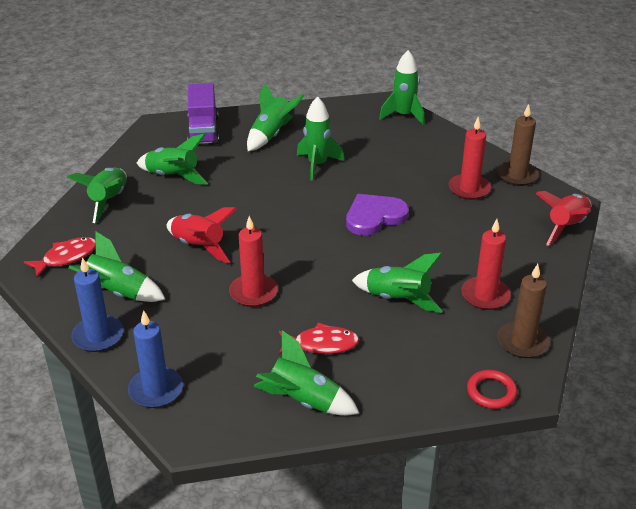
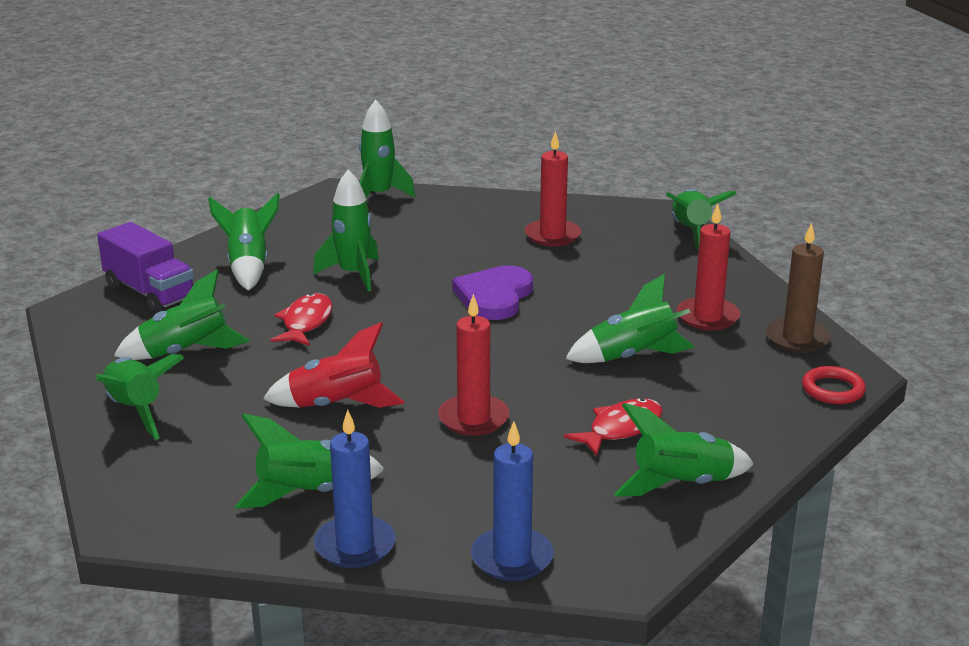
camera: 40 degrees left, 10 degrees down
(66, 257) = (174, 491): red fish -> red fish (306, 323)
(517, 175) = (581, 207): brown candle -> none
(566, 227) = (691, 232): red rocket -> green rocket

